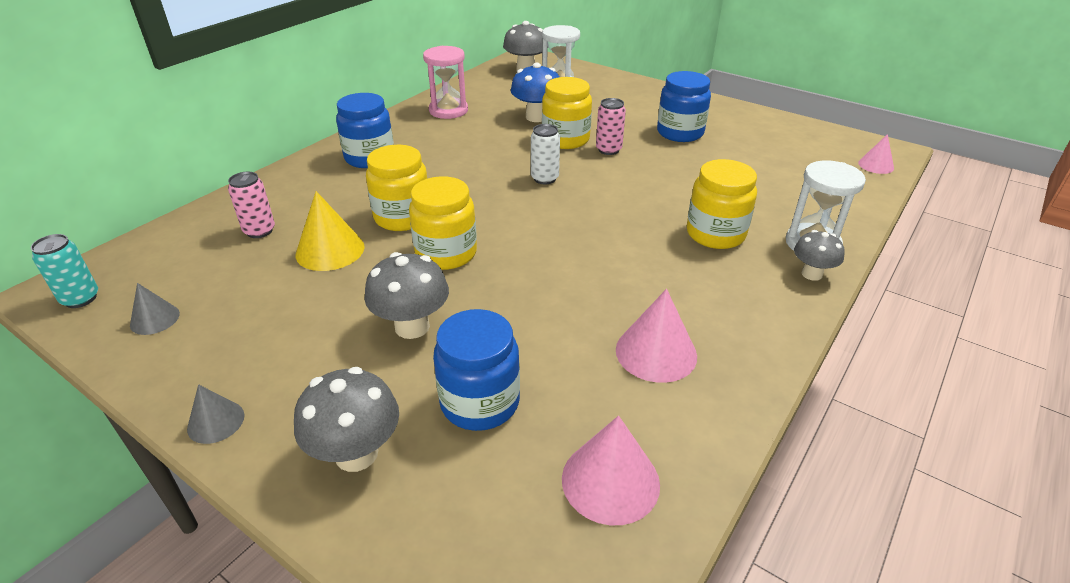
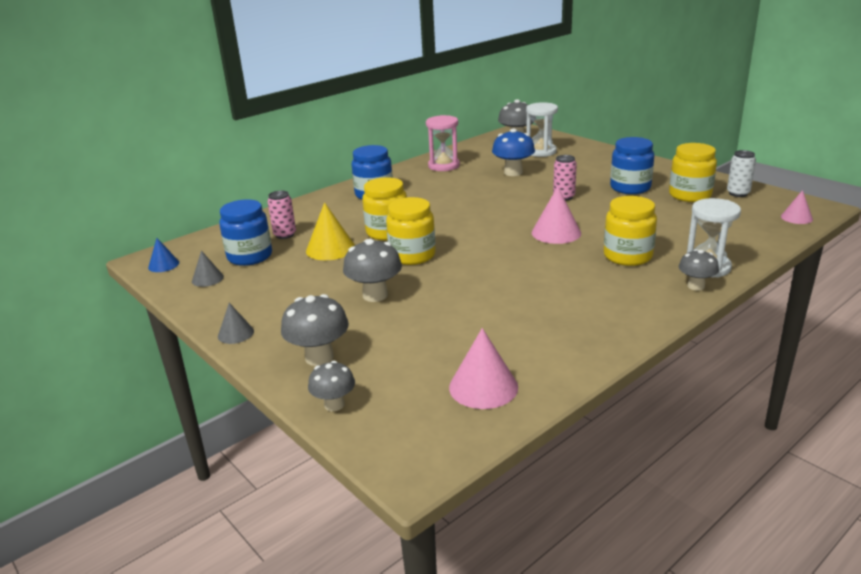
camera: 15 degrees right, 10 degrees down
(80, 299) = (163, 265): turquoise can -> blue cone
(401, 550) = (334, 404): none -> grey mushroom
(480, 402) = (408, 339): blue jar -> blue jar (250, 256)
(544, 178) = (504, 213): white can -> white can (738, 193)
(565, 139) = (531, 189): yellow jar -> yellow jar (690, 195)
(656, 352) = (546, 323): pink cone -> pink cone (556, 232)

